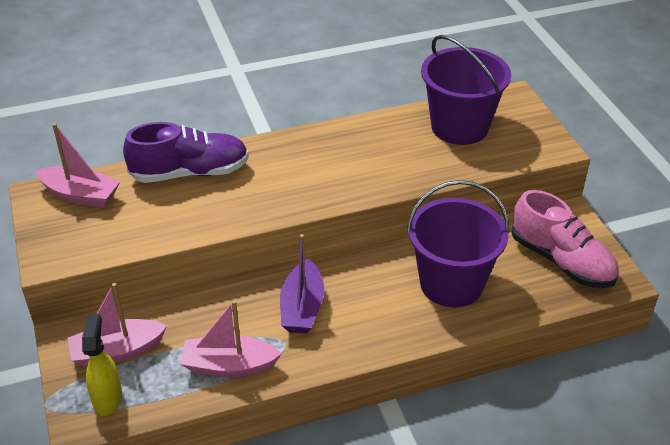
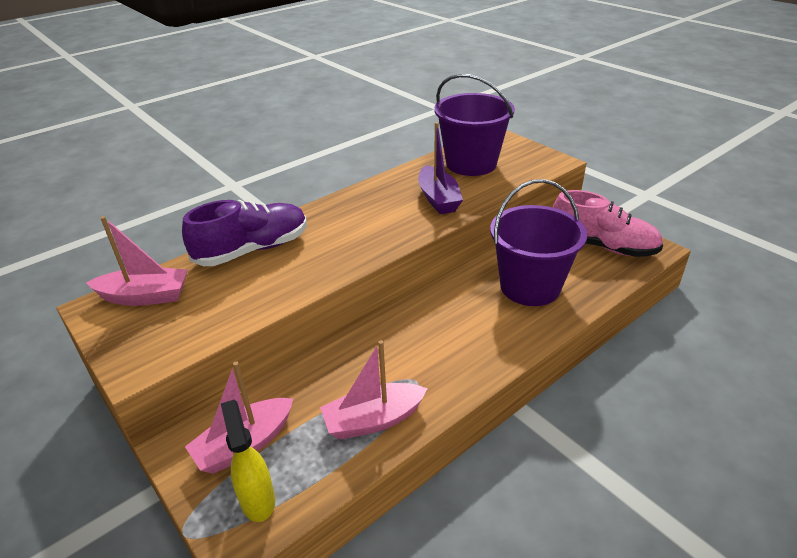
camera: 20 degrees left, 5 degrees down
(302, 307) = (413, 344): purple boat -> purple boat (438, 199)

